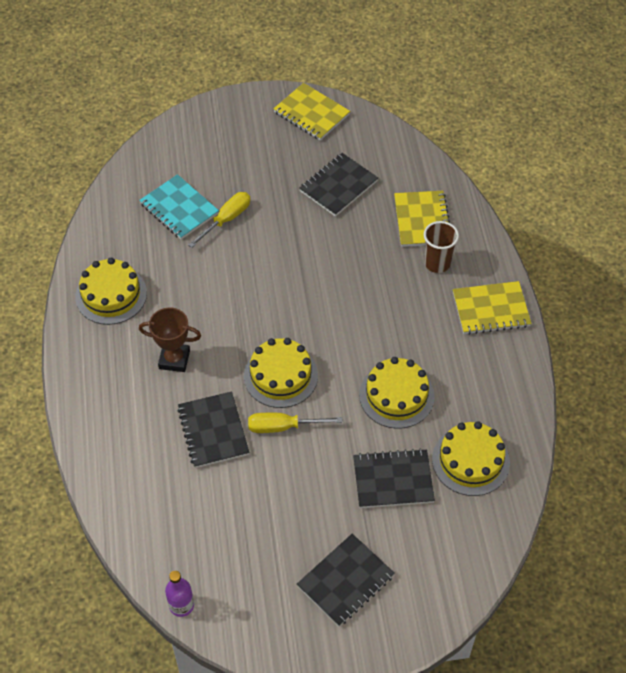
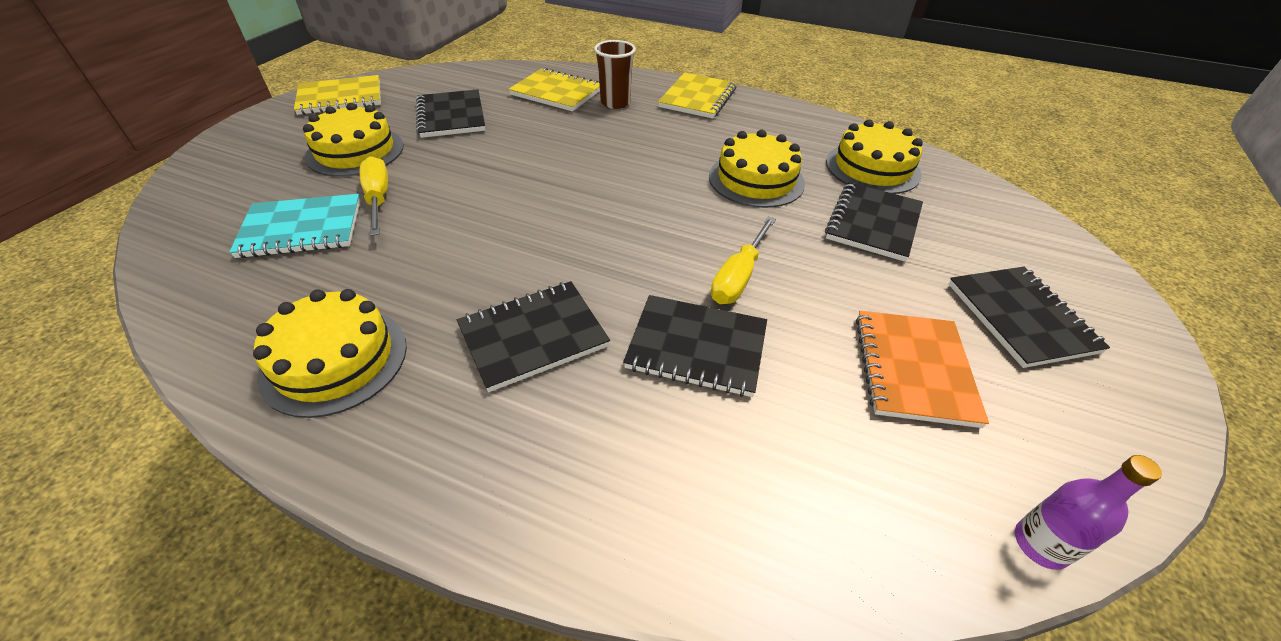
camera: 60 degrees left, 10 degrees down
(174, 359) = (533, 336): brown trophy -> black notebook
(262, 534) = (913, 369): none -> orange notebook
(280, 375) = (657, 248): yellow cake -> yellow cake (355, 151)

